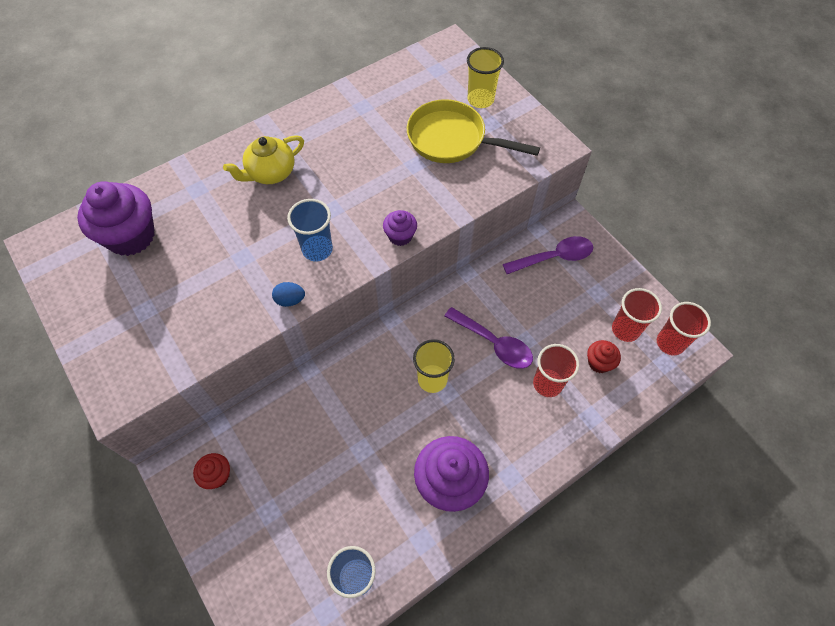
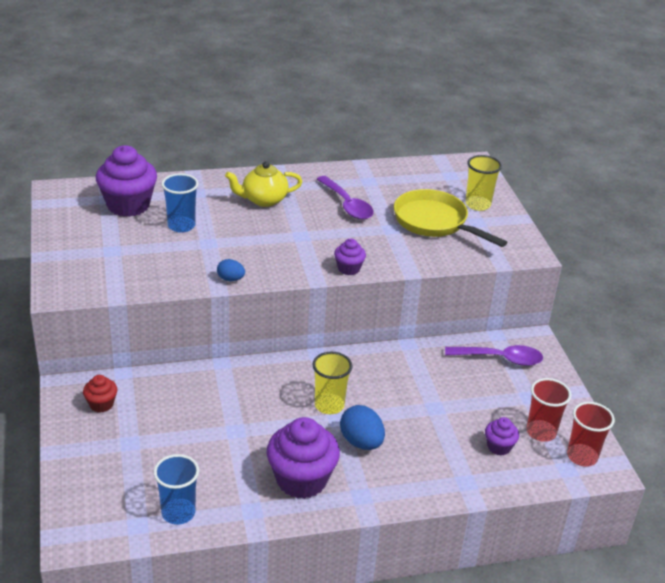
camera: 20 degrees right, 25 degrees down
(317, 249) = (272, 256): blue cup -> blue cup (181, 226)
(481, 411) = (361, 442): none -> blue egg
(494, 343) = (403, 400): purple spoon -> purple spoon (347, 205)
(547, 384) = (438, 444): red cup -> none
(599, 363) = (499, 447): red cupcake -> purple cupcake

